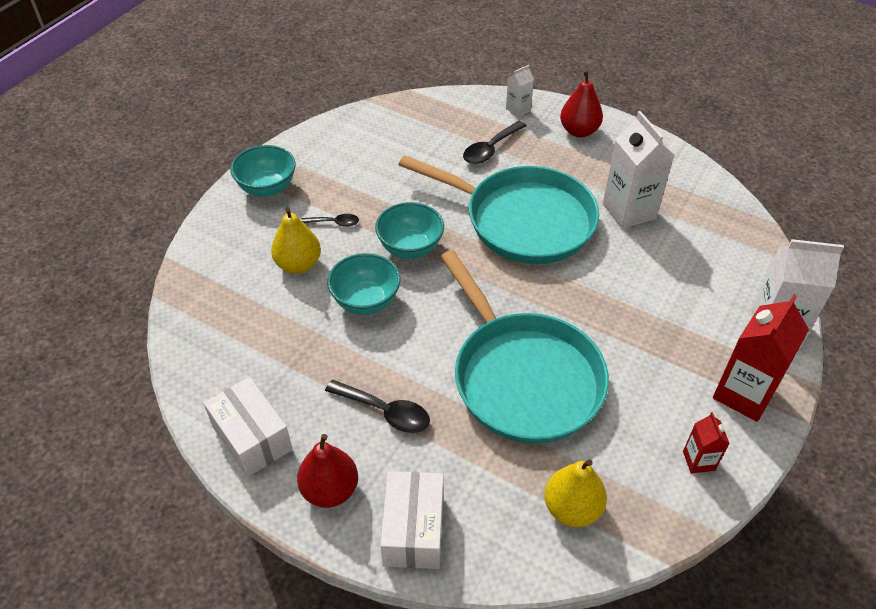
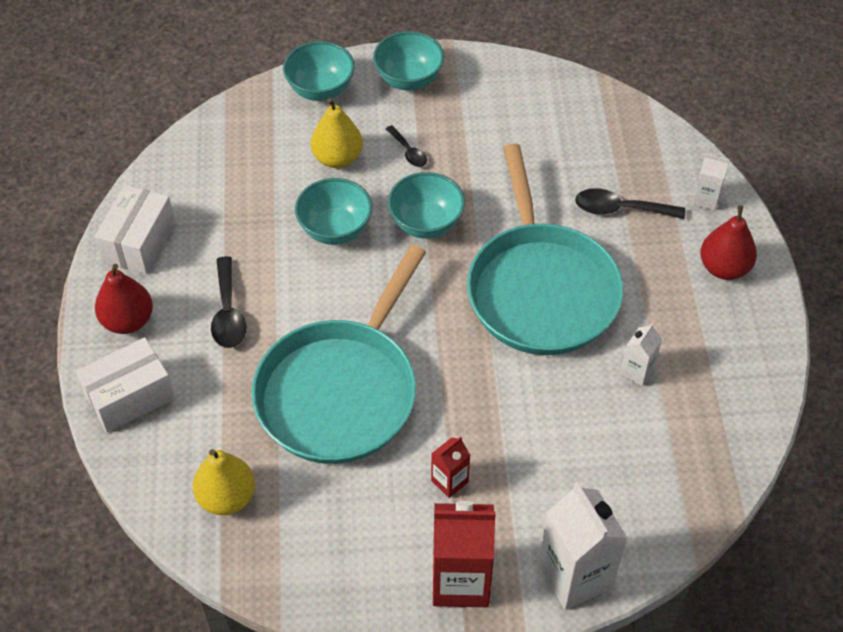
camera: 55 degrees right, 5 degrees up
(221, 239) = (320, 89): none -> turquoise bowl
(629, 211) = (637, 371): white carton -> white carton, size x0.51
(698, 461) = (349, 574): red carton -> red carton (449, 481)

